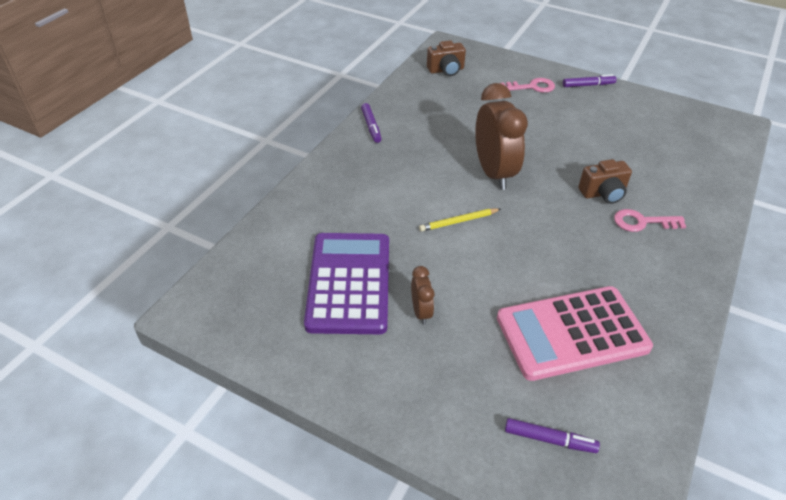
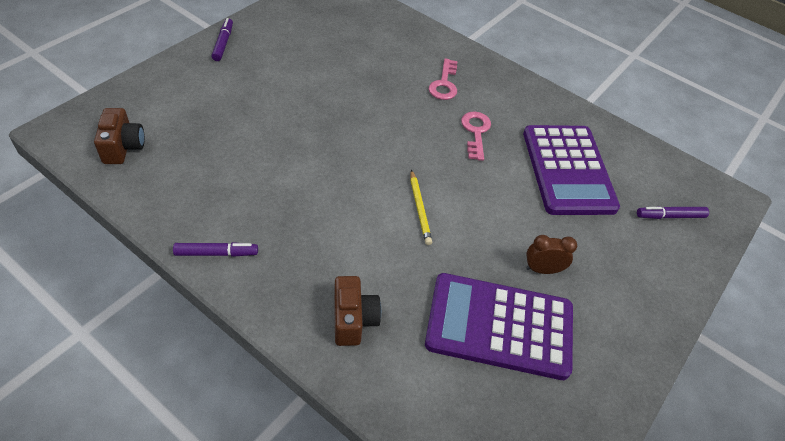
camera: 85 degrees left, 5 degrees up
(493, 173) = (349, 160): brown clock -> none
(532, 87) = (204, 84): pink key -> pink key (475, 132)
(549, 439) = (670, 216): purple marker -> purple marker turned 120 degrees counterclockwise
(572, 333) = (568, 170): pink calculator -> purple calculator
(603, 193) = (401, 93): brown camera -> brown camera (353, 320)

